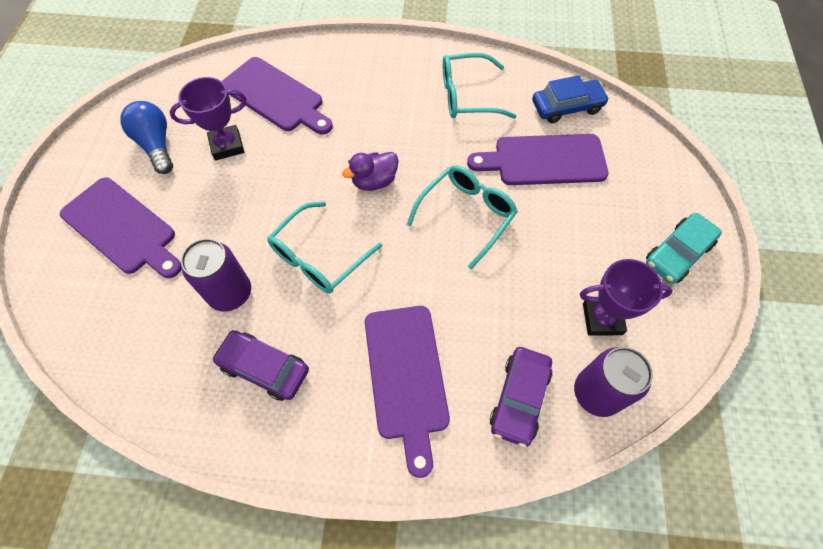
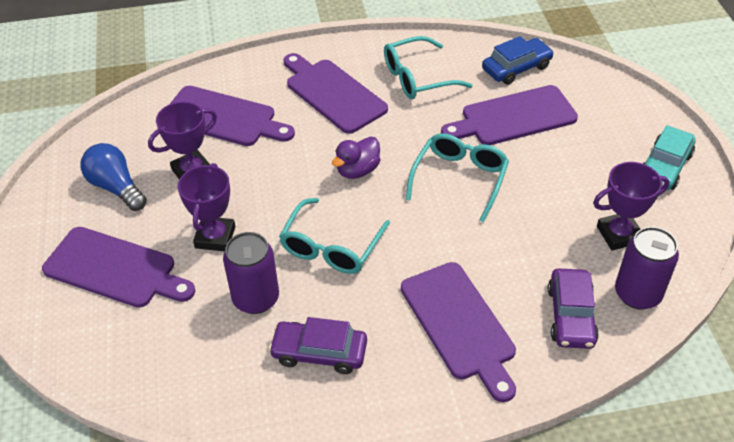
camera: 15 degrees left, 15 degrees down
(220, 218) = (215, 237): none -> purple trophy
(383, 94) = (333, 93): none -> purple cutting board

